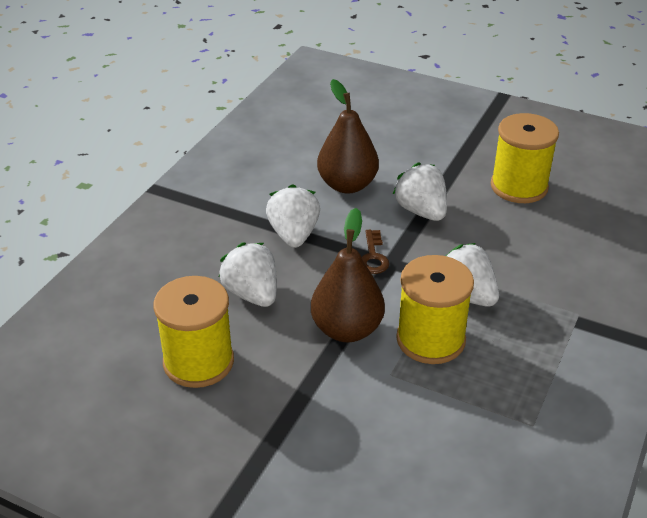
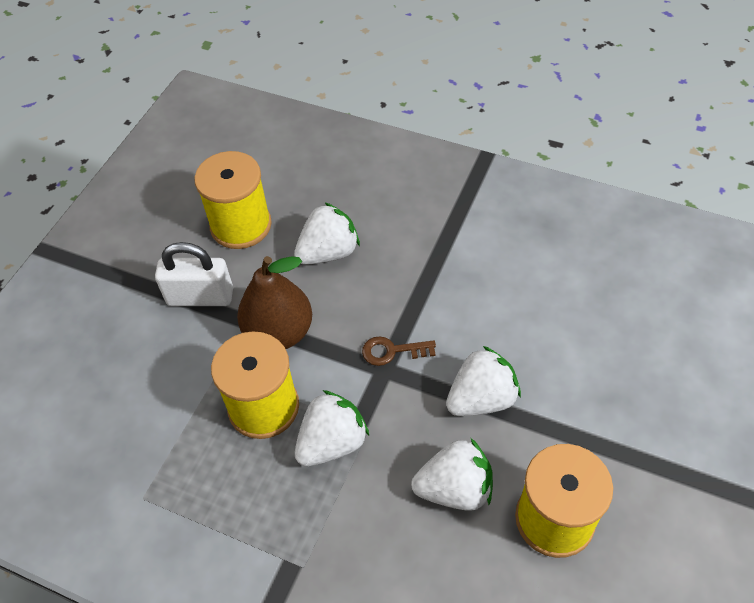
camera: 90 degrees right, 15 degrees up
(294, 235) = (422, 277): white strawberry -> white strawberry (455, 489)
(294, 392) = (200, 297): none -> white padlock
(347, 185) = (521, 320): brown pear -> none

